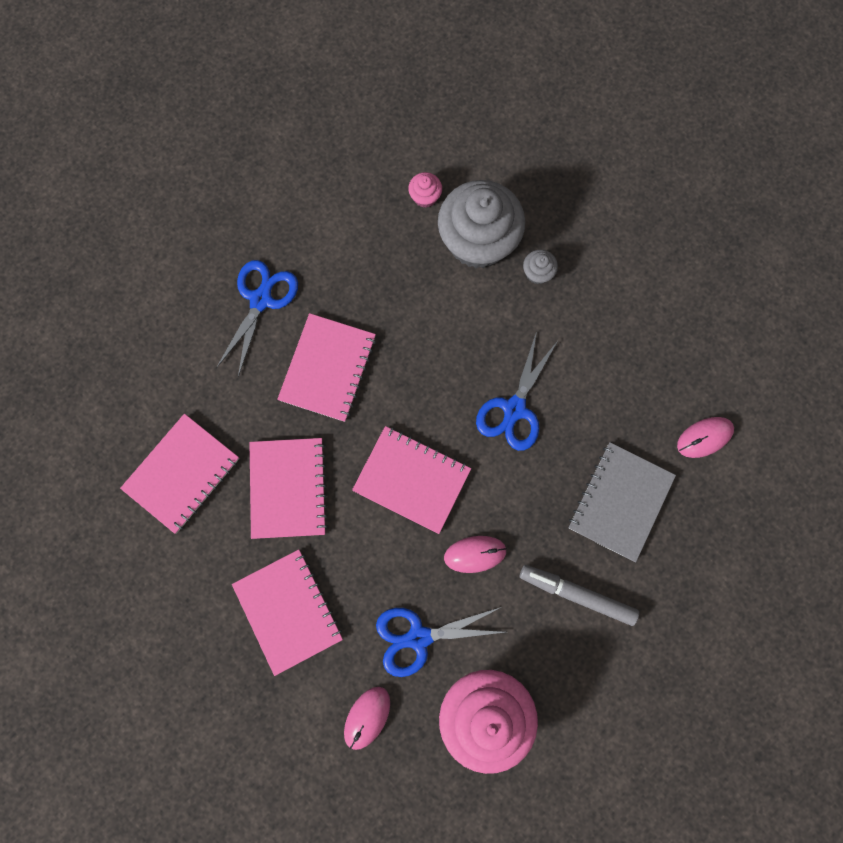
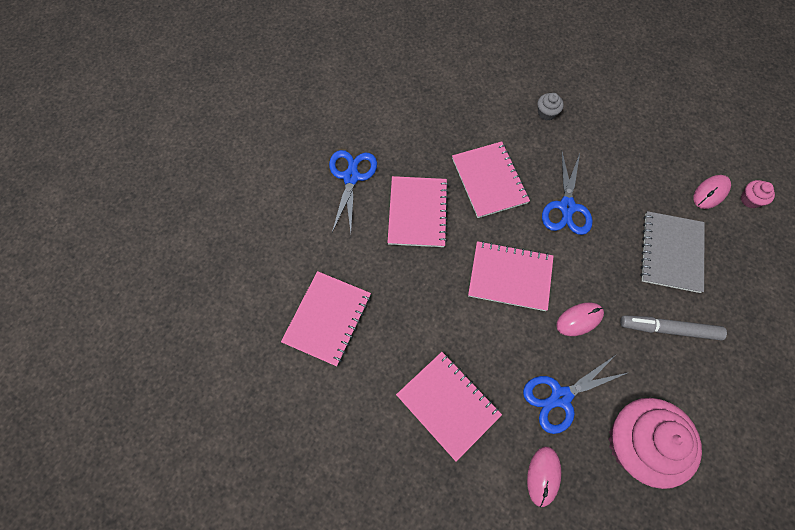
camera: 15 degrees left, 10 degrees down
(288, 488) = (416, 308): pink notebook -> pink notebook (489, 180)
(425, 197) = (448, 83): pink cupcake -> pink cupcake (750, 200)
(478, 241) = (496, 102): grey cupcake -> none

